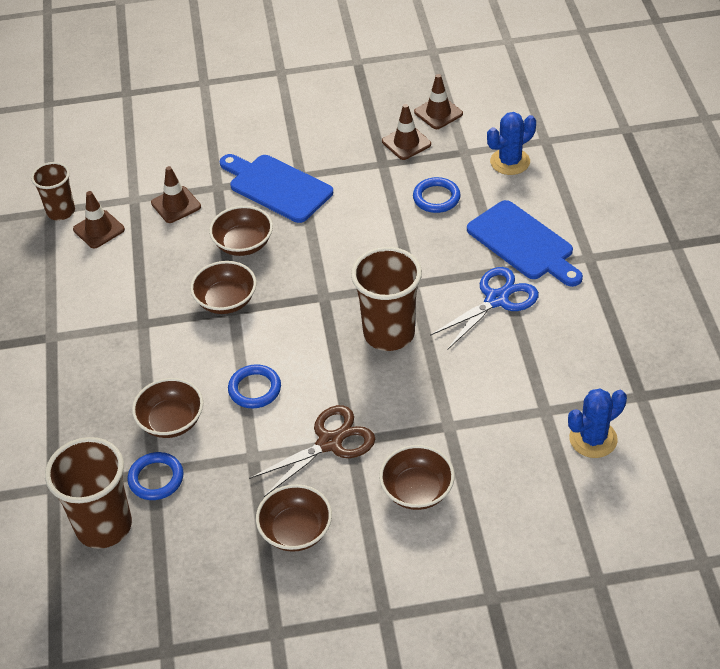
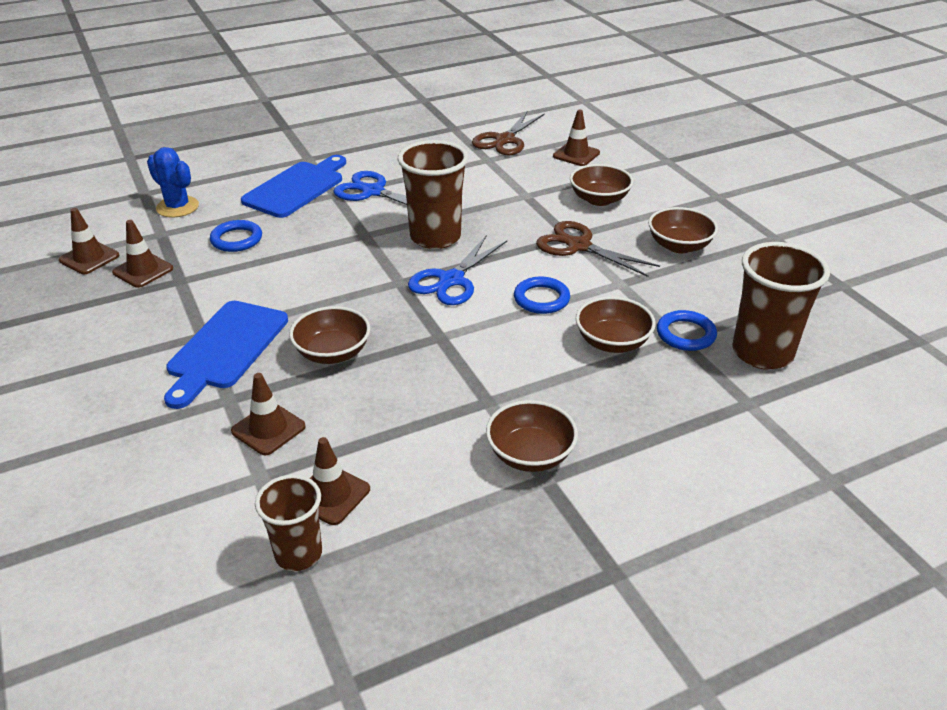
camera: 110 degrees left, 10 degrees down
(226, 301) = (428, 345): brown bowl -> brown bowl (530, 455)
(311, 332) = (451, 280): none -> blue scissors
(534, 502) = (576, 154): none -> brown traffic cone
(593, 439) = (504, 140): blue cactus -> brown scissors

